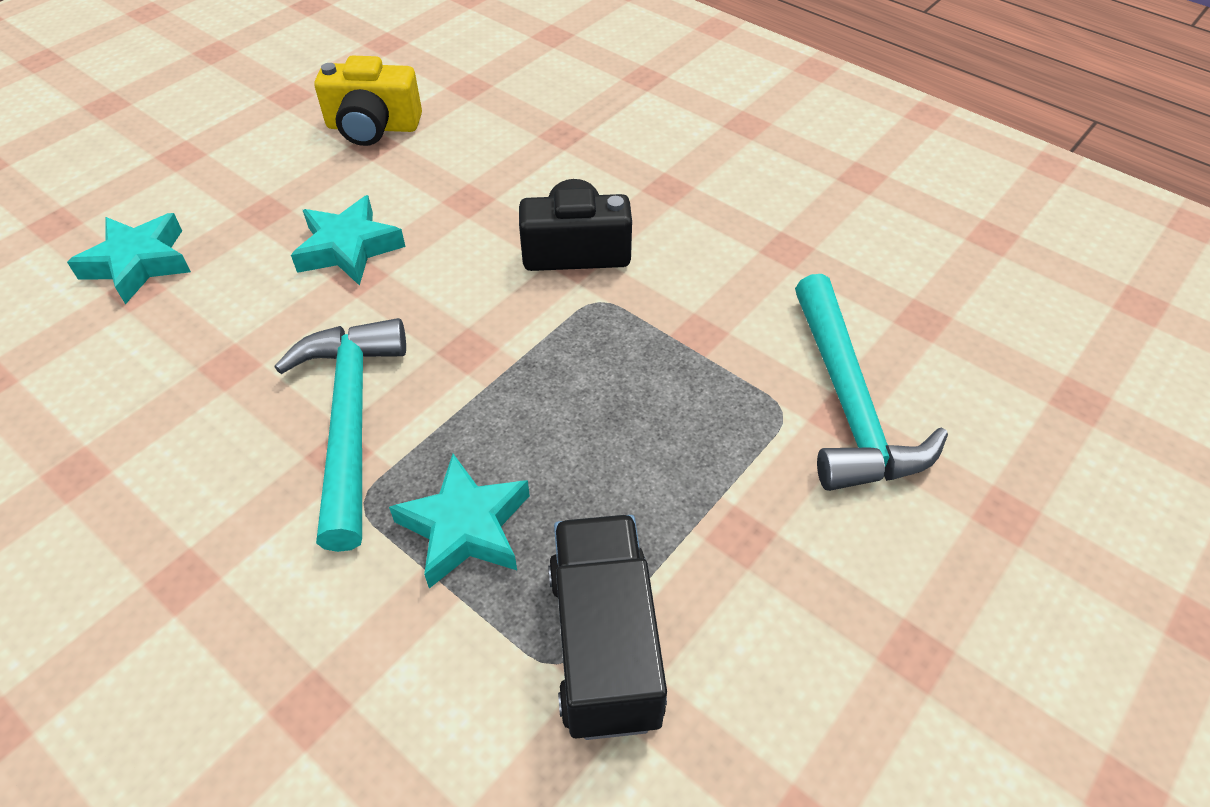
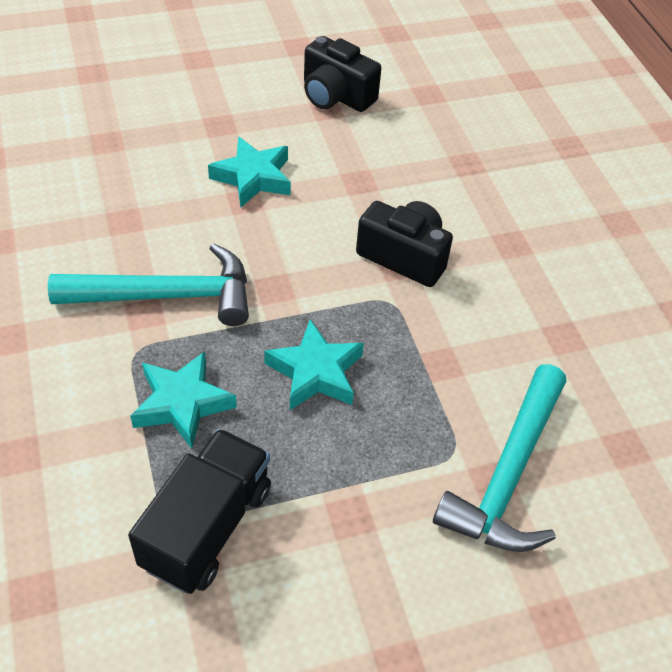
camera: 30 degrees right, 0 degrees up
(139, 263) = (121, 124): turquoise star -> turquoise star (315, 372)
(350, 421) = (167, 296): turquoise hammer -> turquoise hammer turned 60 degrees clockwise
(373, 127) = (336, 96): yellow camera -> black camera

